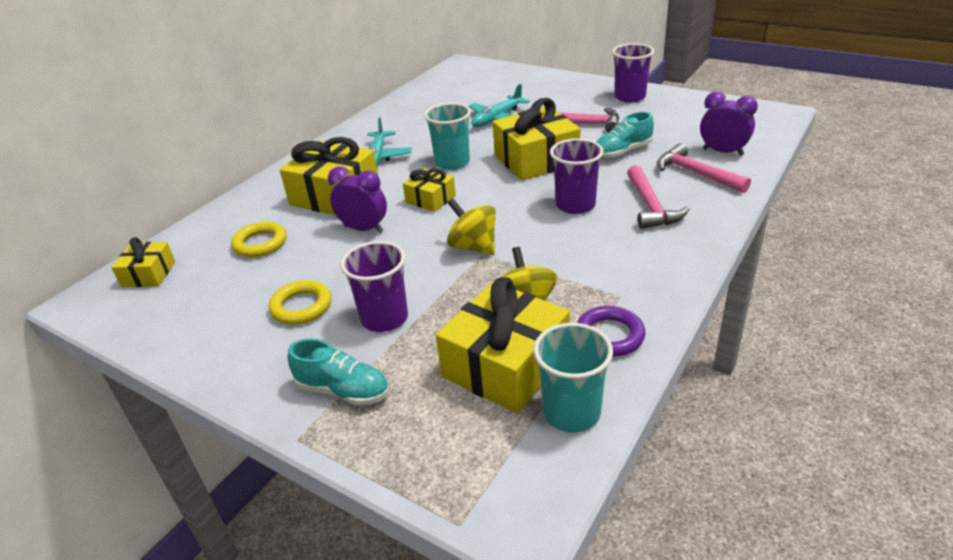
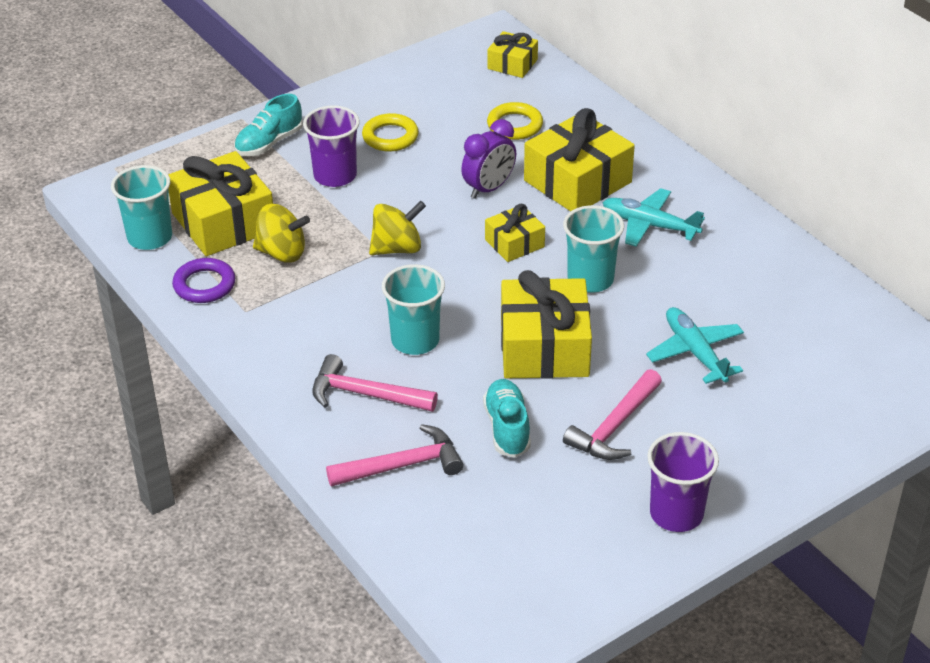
camera: 110 degrees right, 5 degrees up
(575, 205) = (415, 340): purple cup -> turquoise cup
(723, 152) = (433, 519): purple clock -> none

